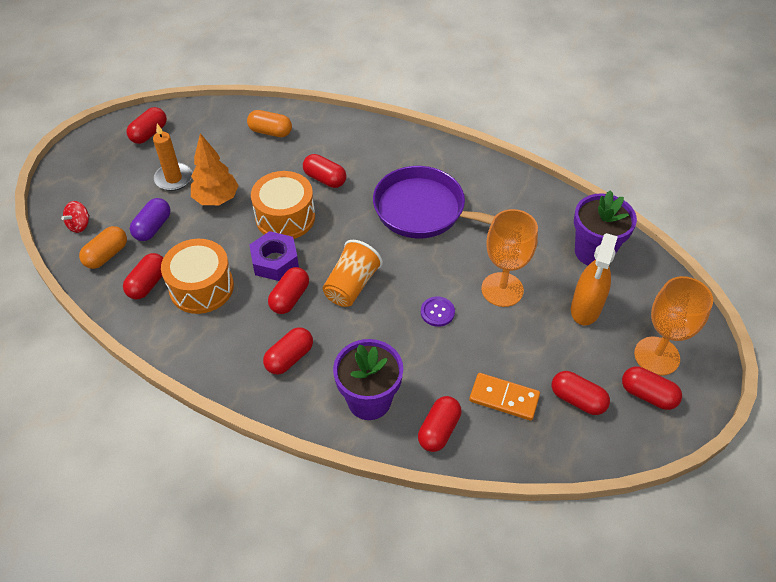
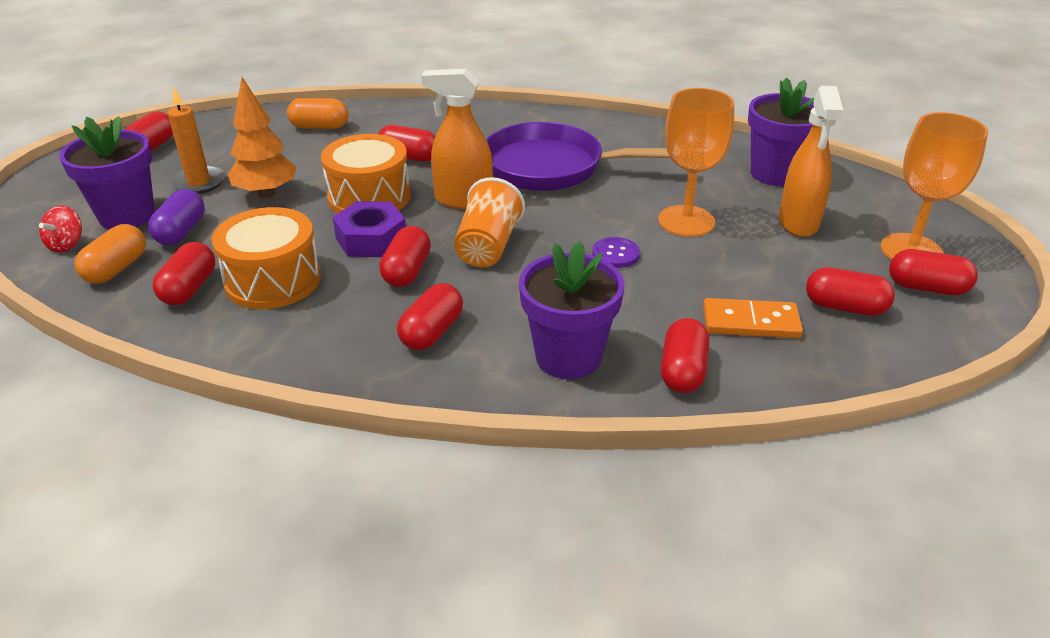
camera: 15 degrees left, 15 degrees down
(121, 204) = (127, 216): none -> purple flower pot
(349, 234) = (463, 200): none -> orange spray bottle

